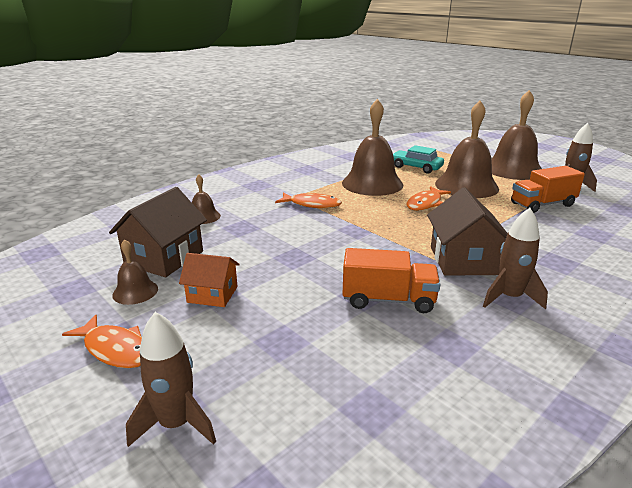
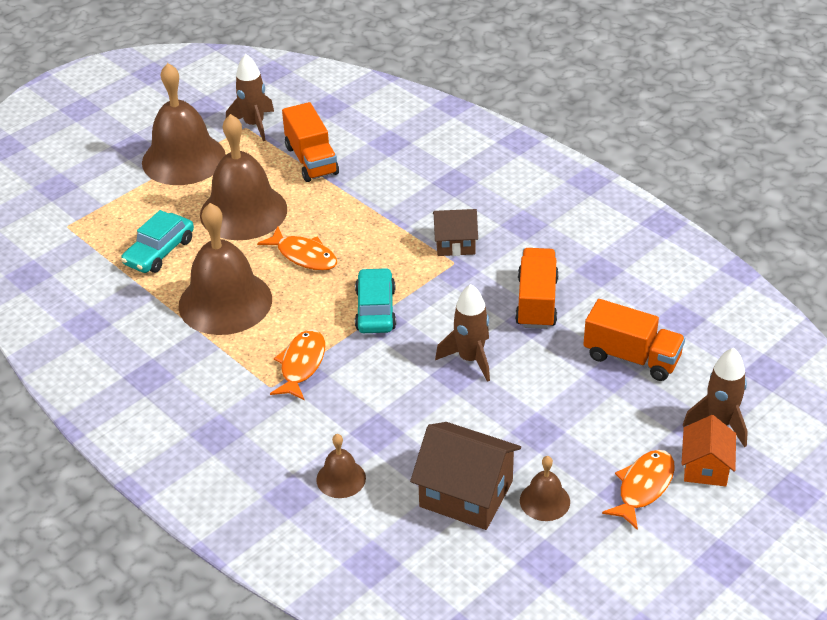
camera: 90 degrees left, 15 degrees up
(212, 294) = (542, 433): orange house -> orange house (705, 467)
(303, 358) = (631, 357): none -> orange truck
(370, 227) = (375, 309): none -> turquoise car
(463, 260) = (455, 244): brown house -> brown house, size x0.62
(509, 297) = (523, 225): brown rocket -> brown rocket (470, 359)

